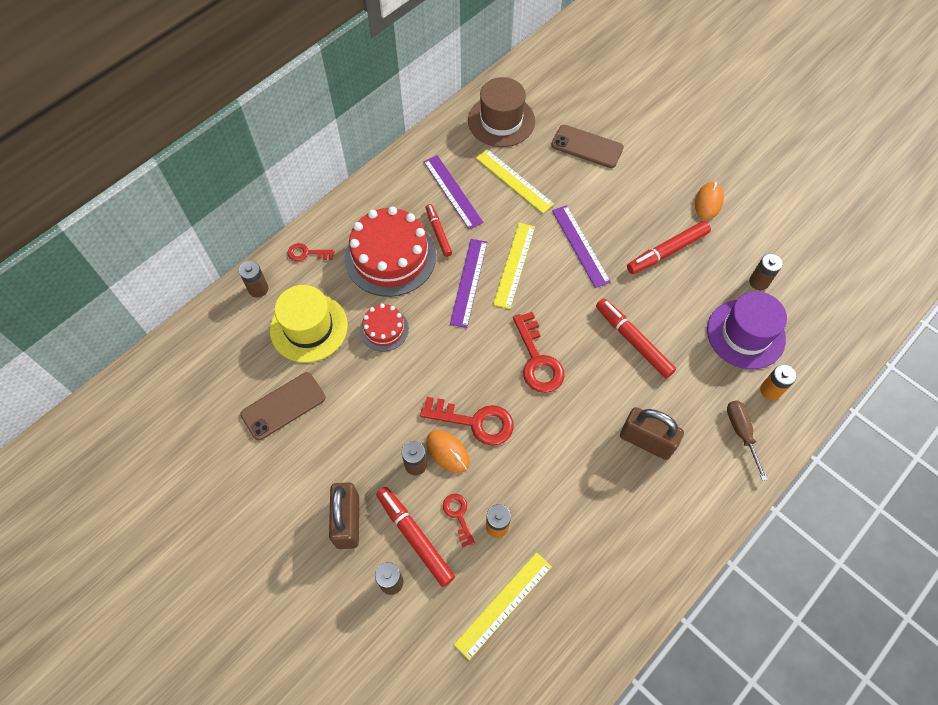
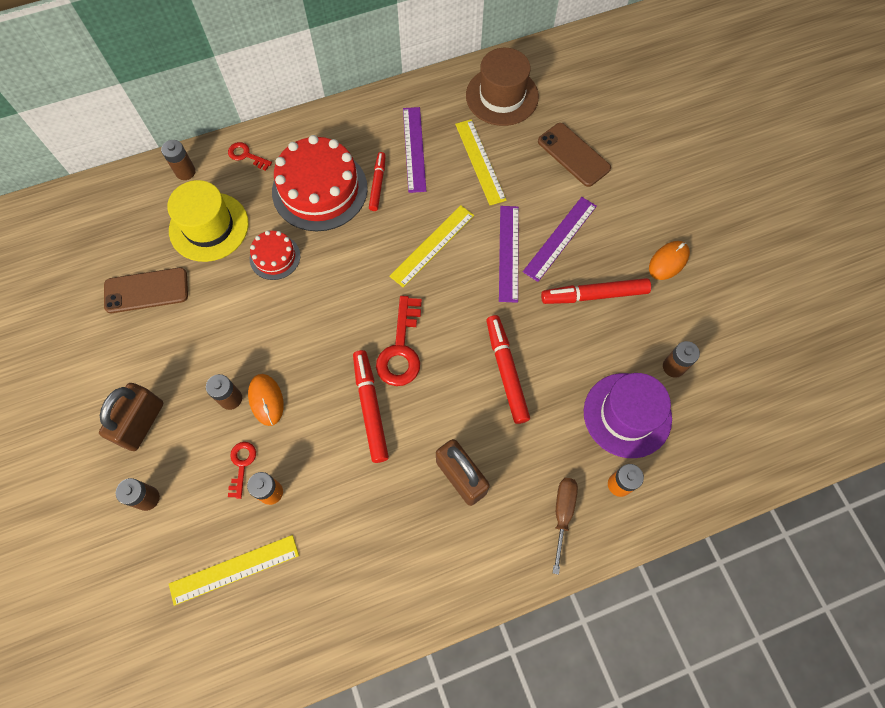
camera: 25 degrees right, 5 degrees up
(414, 537) = (191, 467): red marker -> red marker (370, 408)
(468, 282) = (379, 244): purple ruler -> purple ruler (560, 238)
(475, 422) = (307, 383): red key -> none

